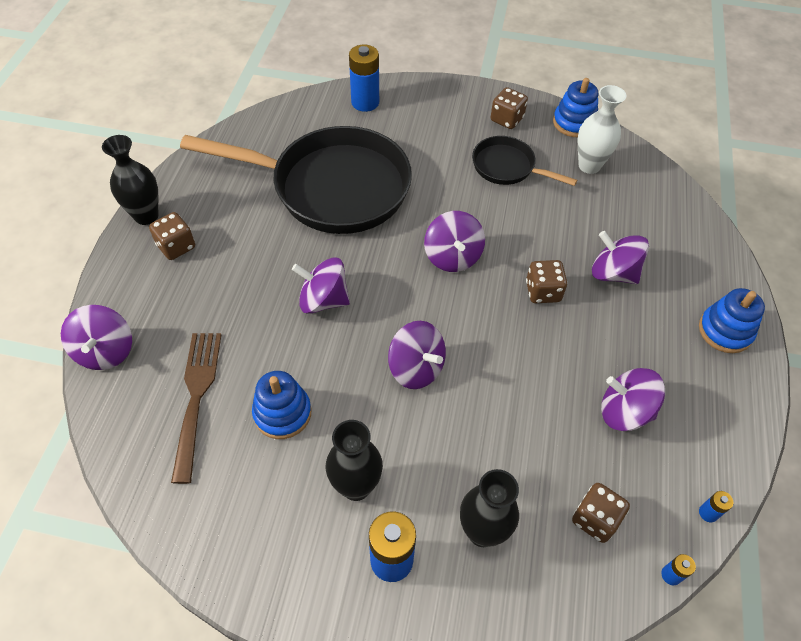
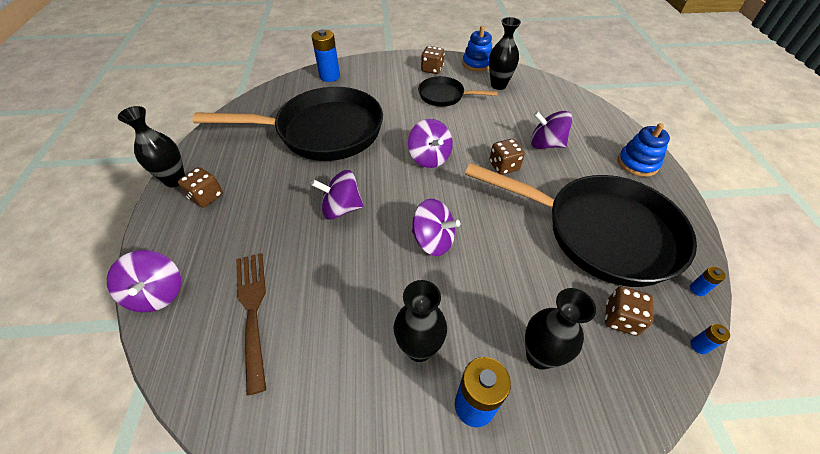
camera: 15 degrees left, 5 degrees down
(282, 413) = (334, 304): blue stacking toy -> none
(589, 166) = (498, 85): white vase -> black vase
(624, 411) = (600, 232): purple spinning top -> black pan

